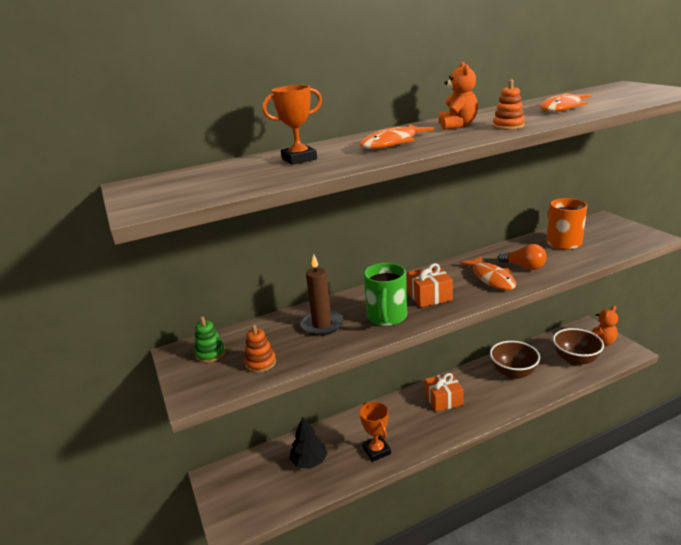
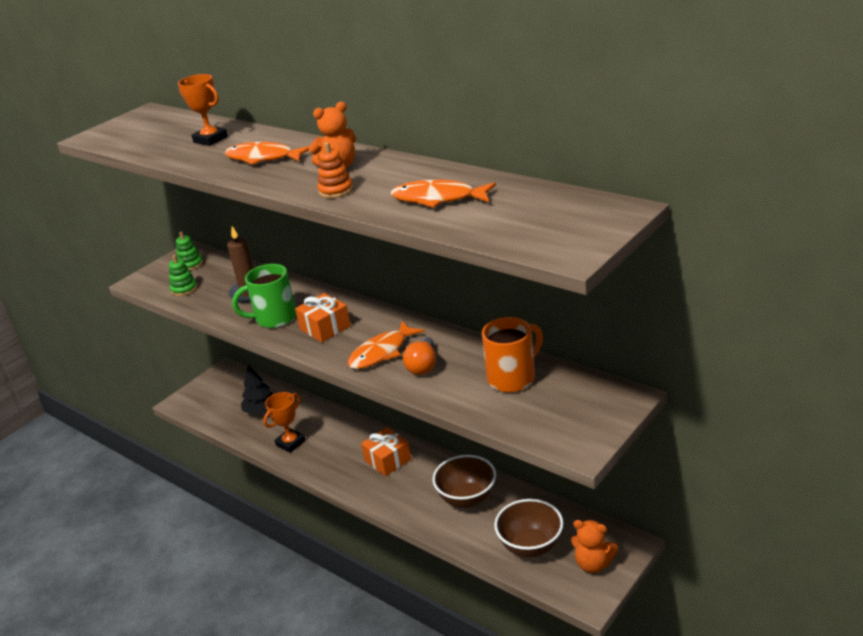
camera: 65 degrees right, 5 degrees up
(260, 363) = (184, 289): orange stacking toy -> green stacking toy

